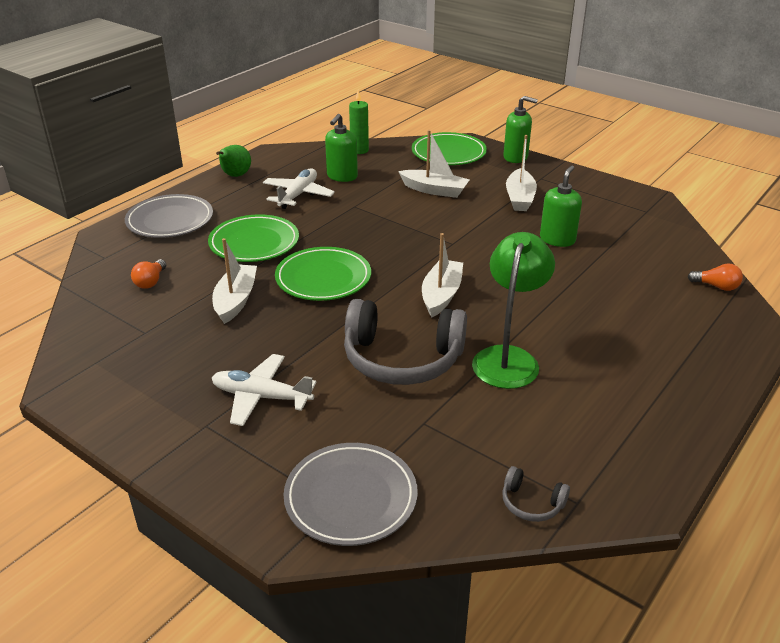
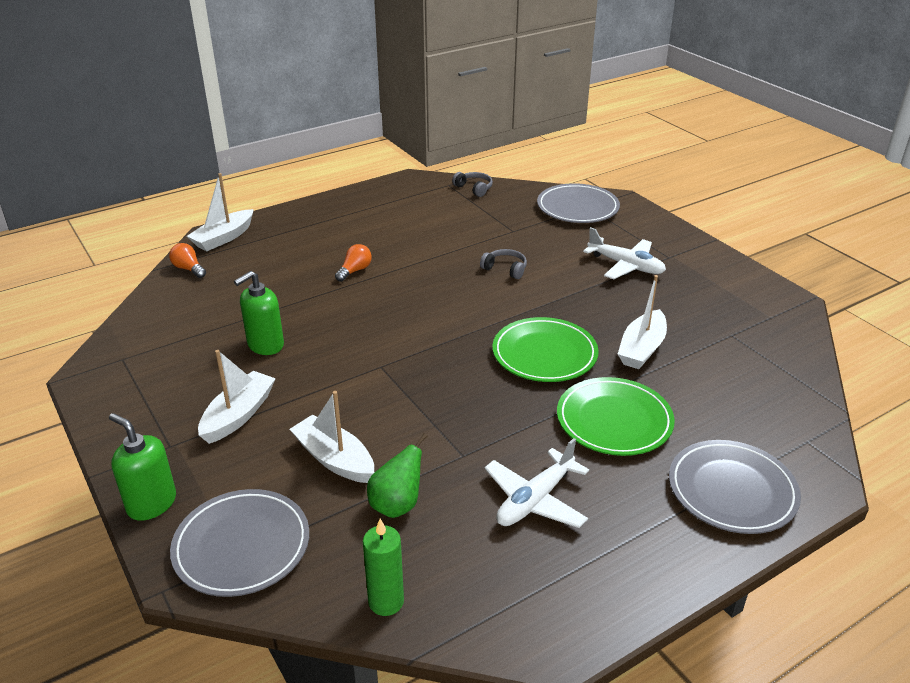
camera: 160 degrees left, 0 degrees up
(150, 282) = (738, 391): orange light bulb -> orange light bulb (355, 271)
(235, 176) = (630, 581): green pear -> green pear (397, 505)
(342, 176) = (451, 528): green soap dispenser -> none
(402, 359) = (505, 269): grey headphones -> grey headphones, size x0.43
(441, 295) = (436, 312): white boat -> white boat (224, 238)
(448, 153) = (242, 546): green plate -> grey plate
(508, 358) = (422, 254): green lamp -> none

